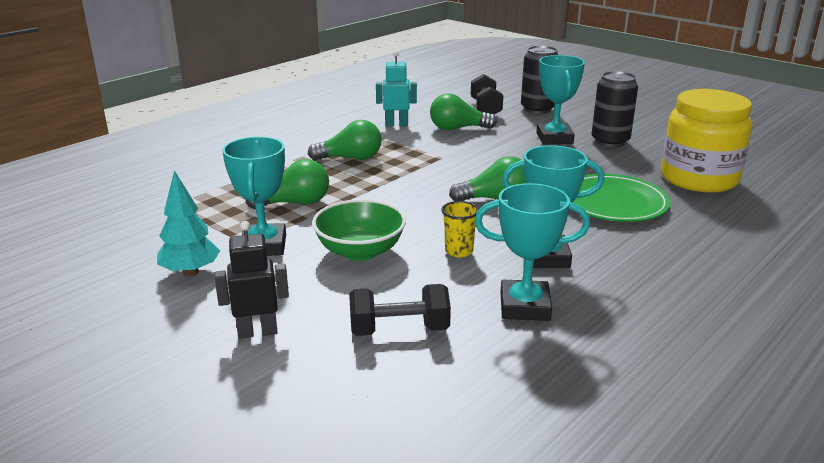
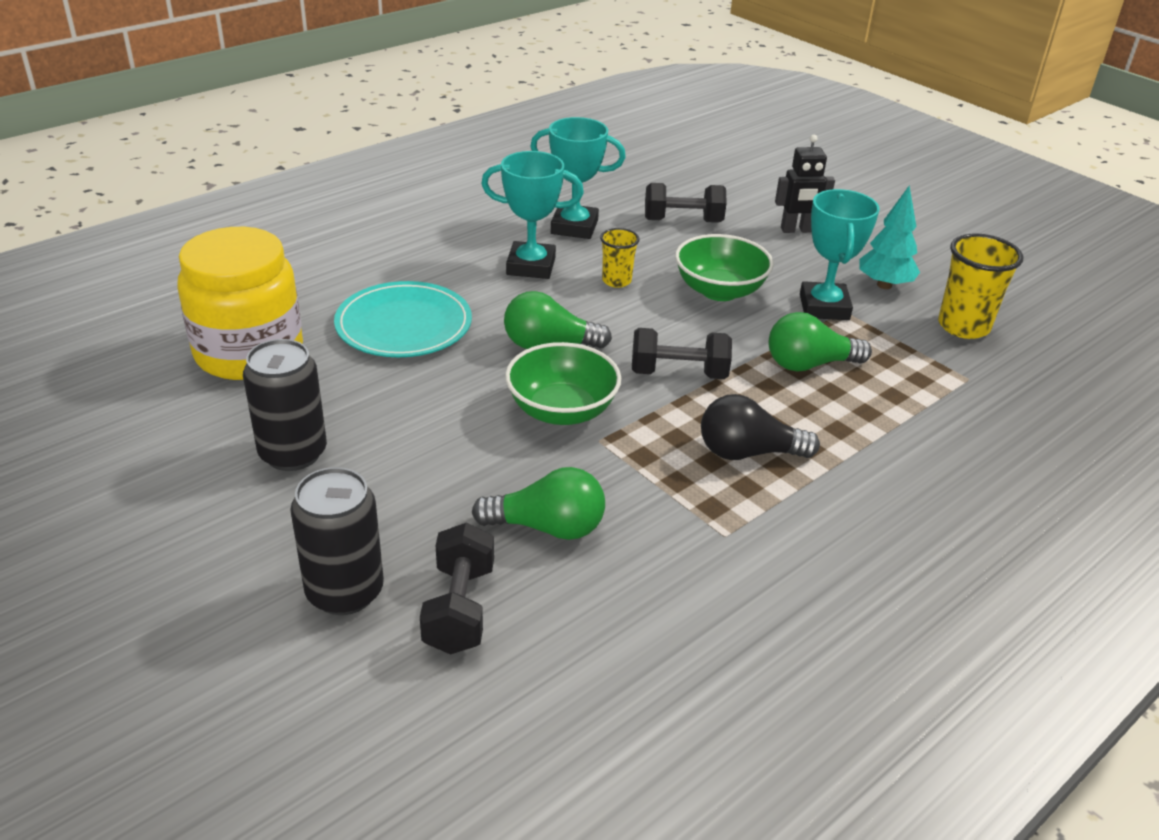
camera: 175 degrees left, 10 degrees up
(141, 241) = (963, 326): none -> yellow cup
(351, 158) = (747, 453): green light bulb -> black light bulb
(395, 191) = (678, 373): none -> black dumbbell
(396, 124) = (667, 557): turquoise robot -> none
(470, 167) = (562, 410): none -> green bowl
(554, 138) = (384, 473): turquoise trophy -> none
(613, 202) = (404, 325): green plate -> turquoise plate

